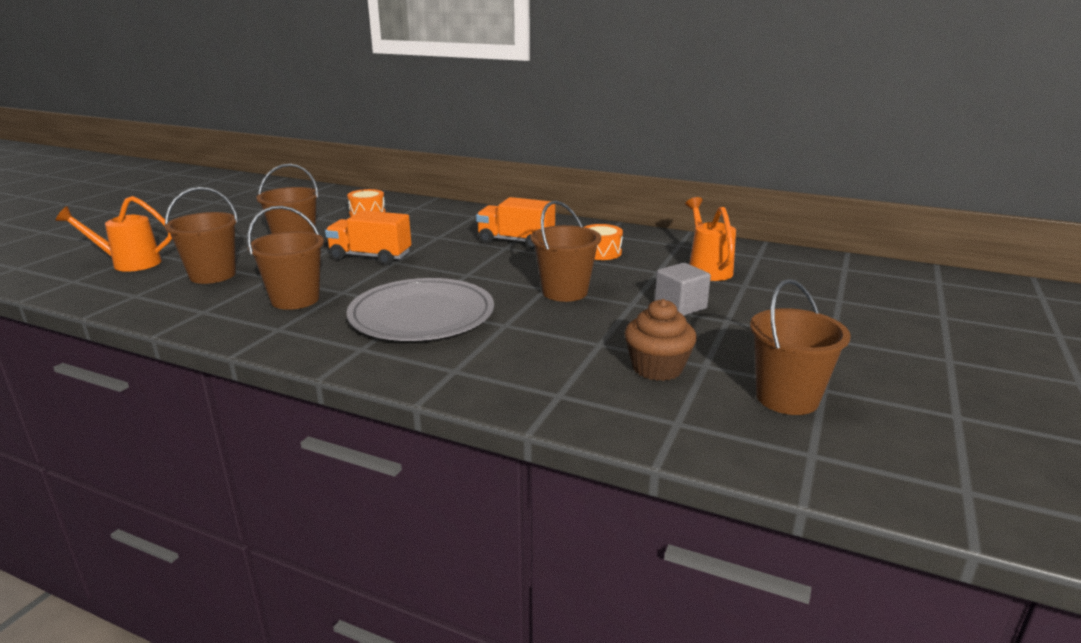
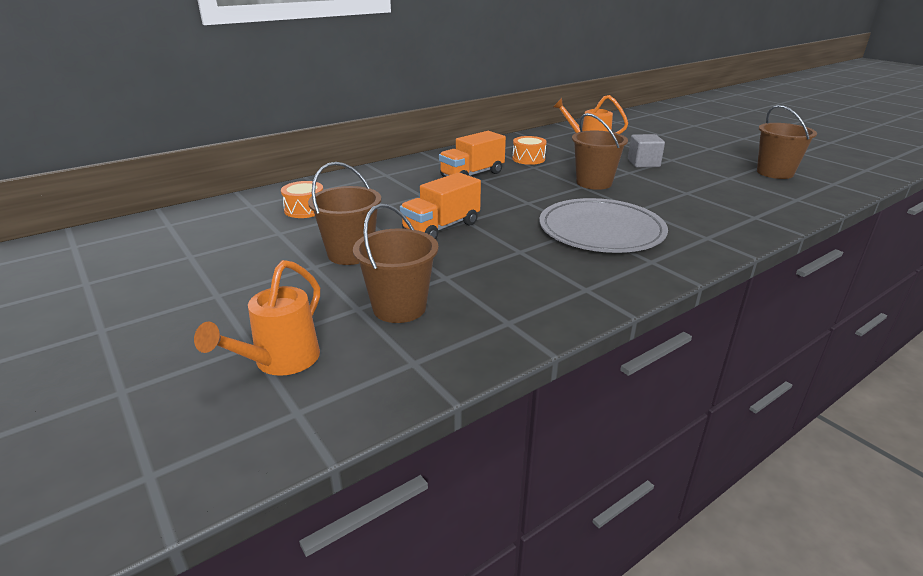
camera: 60 degrees left, 5 degrees up
(295, 299) = (519, 273): brown bucket -> none
(657, 368) = (728, 188): brown cupcake -> none

